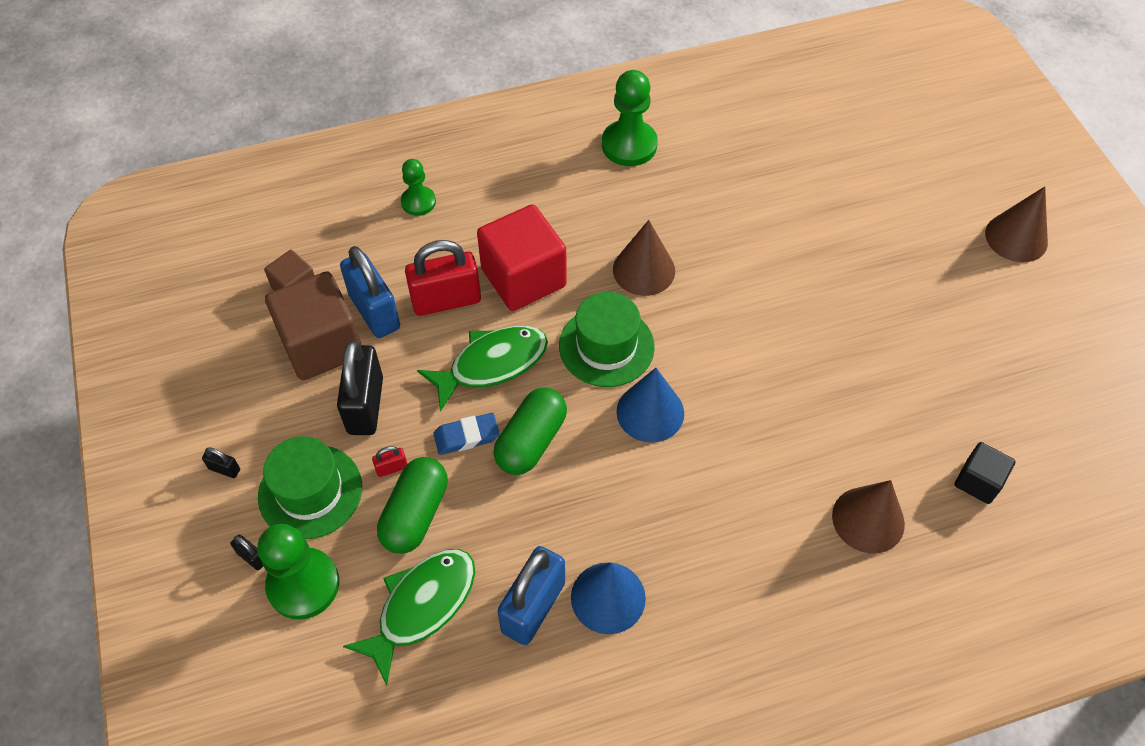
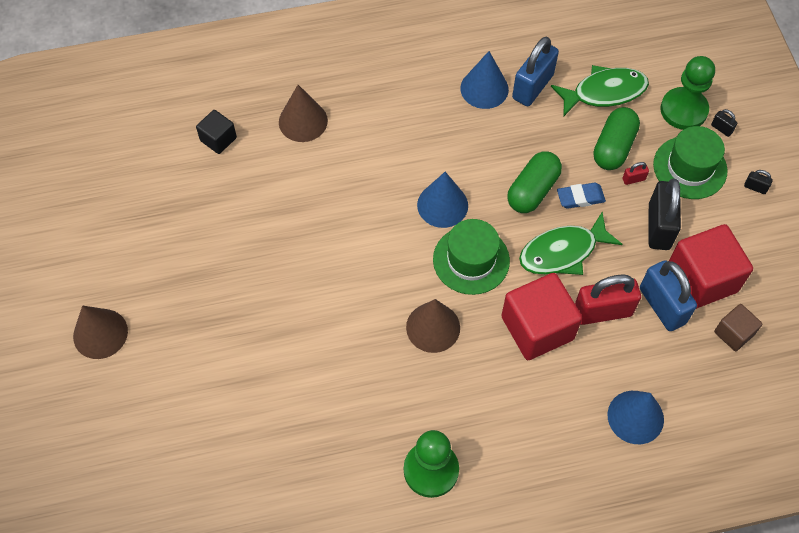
camera: 175 degrees left, 5 degrees up
(321, 345) = (701, 279): brown cube -> red cube
(418, 202) = (635, 417): green pawn -> blue cone
(422, 606) = (604, 92): green fish -> green fish turned 150 degrees counterclockwise

